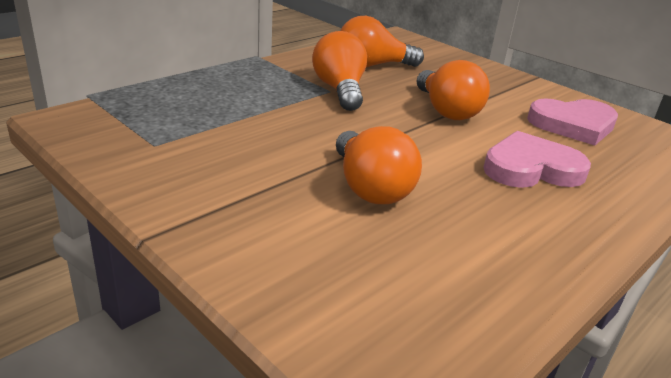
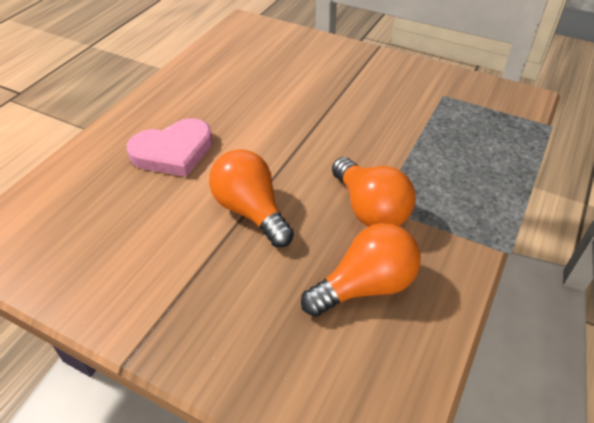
camera: 165 degrees right, 15 degrees up
(370, 187) = (288, 100): orange light bulb -> none
(573, 125) = (113, 233): pink heart -> none

